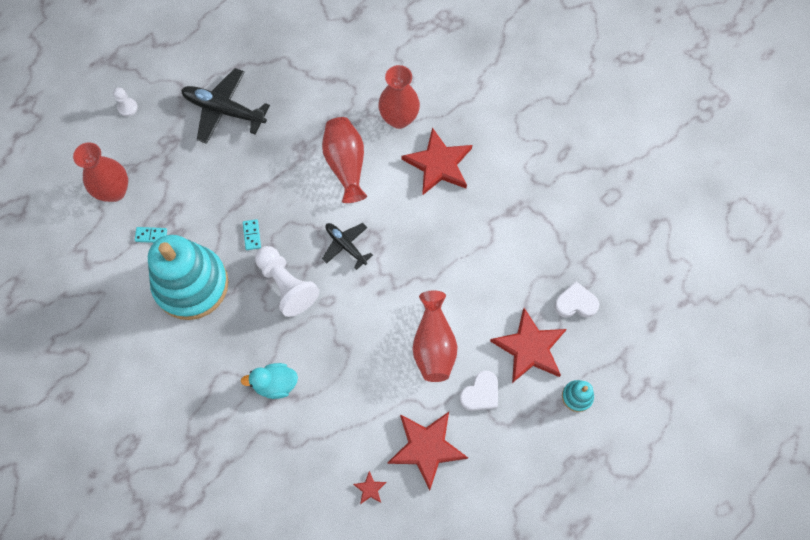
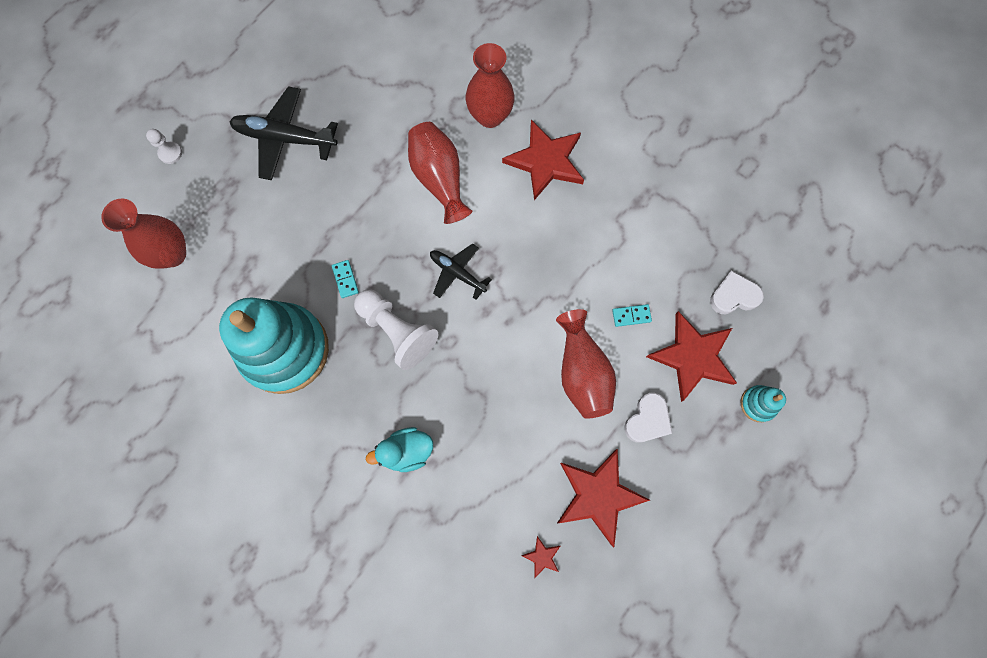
camera: 10 degrees left, 5 degrees up
(151, 235) = (226, 300): turquoise domino -> turquoise domino (631, 316)

